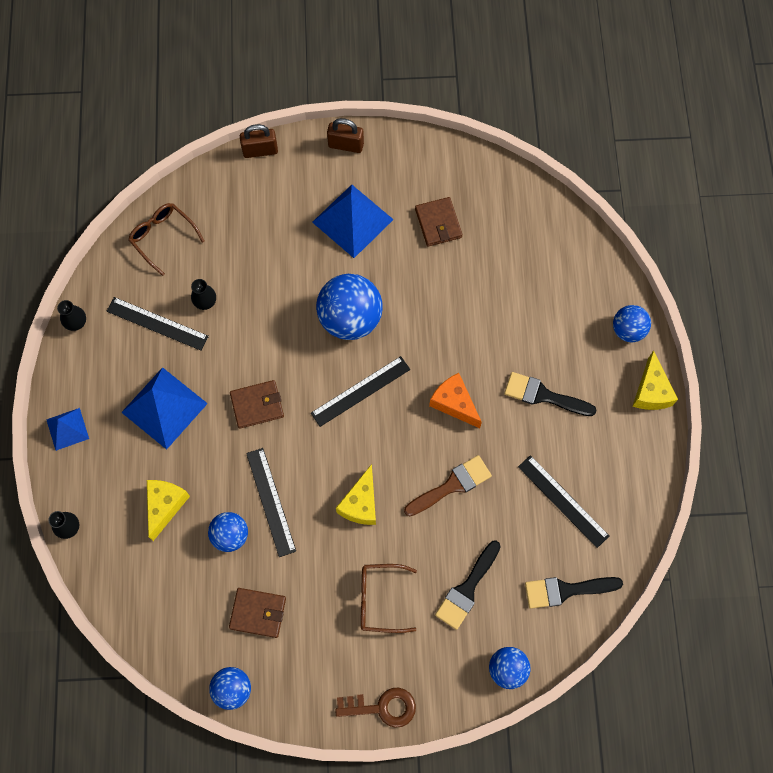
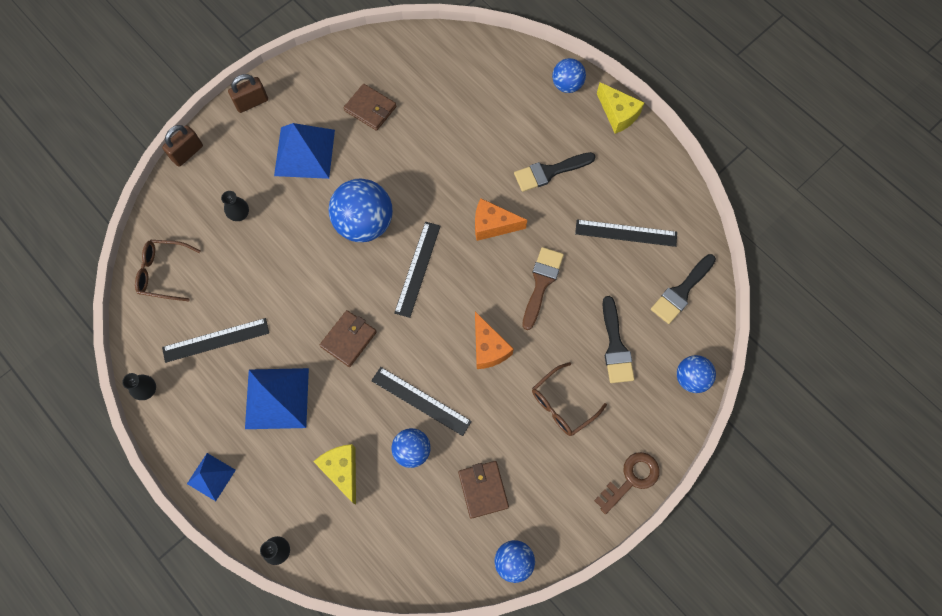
camera: 40 degrees left, 0 degrees up
(205, 302) = (241, 295): black vase -> black vase (240, 214)
(258, 613) = (483, 489): brown wallet -> brown wallet turned 75 degrees counterclockwise
(361, 503) = (488, 348): yellow cheese -> orange cheese

